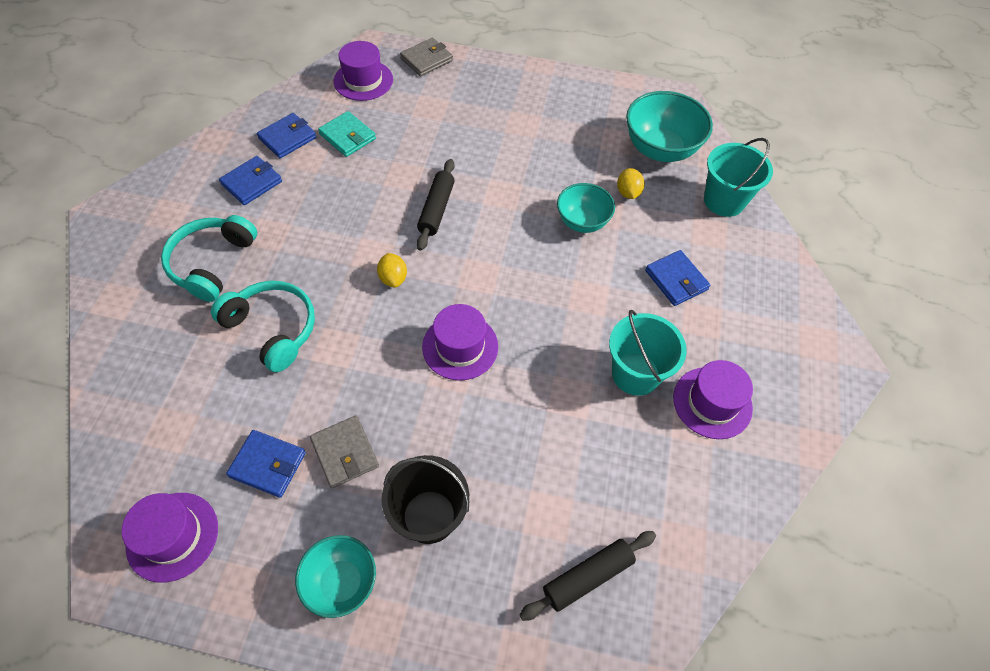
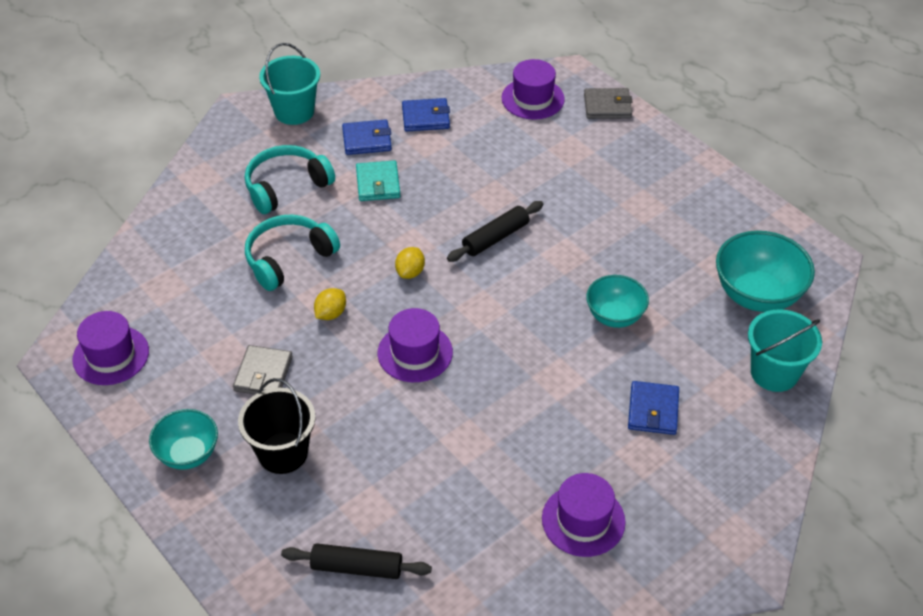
camera: 40 degrees right, 10 degrees down
(268, 464) = (206, 349): blue wallet -> none
(272, 329) = (288, 258): turquoise headphones -> turquoise headphones turned 120 degrees counterclockwise
(347, 136) = (476, 140): turquoise wallet -> turquoise wallet (378, 183)
(628, 193) = (684, 315): yellow lemon -> yellow lemon (331, 313)
(635, 374) = (539, 458): turquoise bucket -> turquoise bucket (294, 111)

